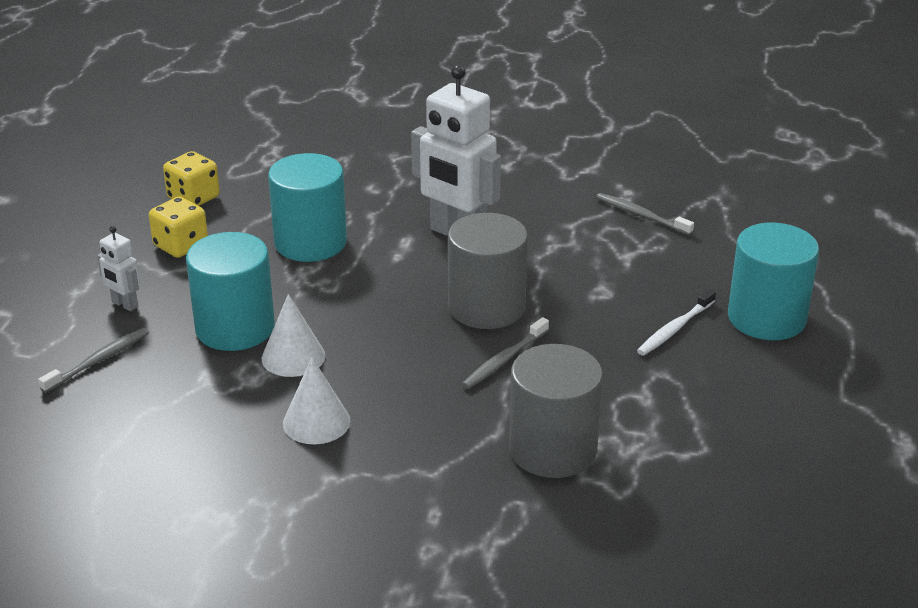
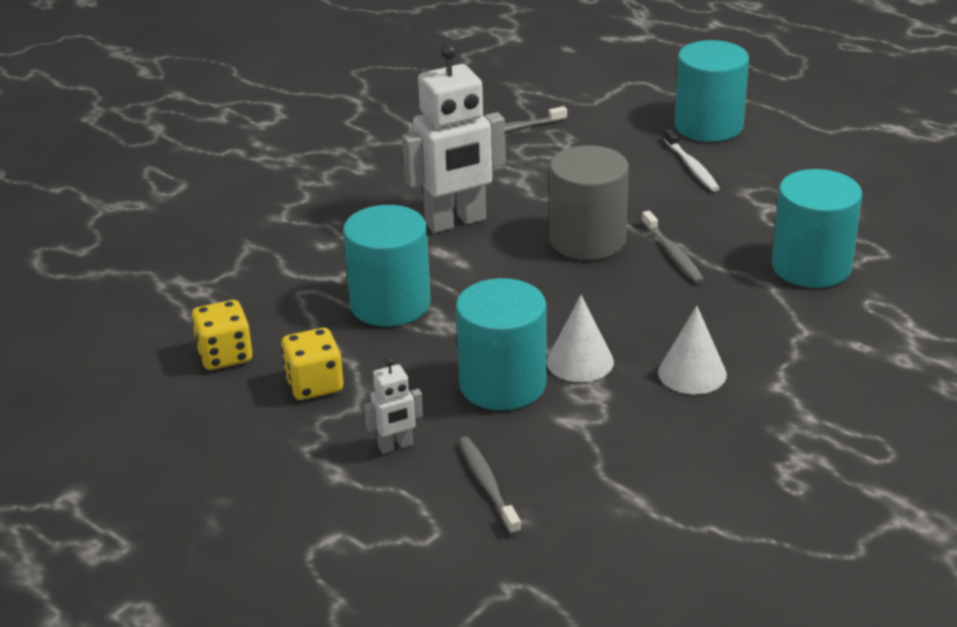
camera: 60 degrees left, 0 degrees up
(552, 449) = (811, 266): grey cylinder -> turquoise cylinder

